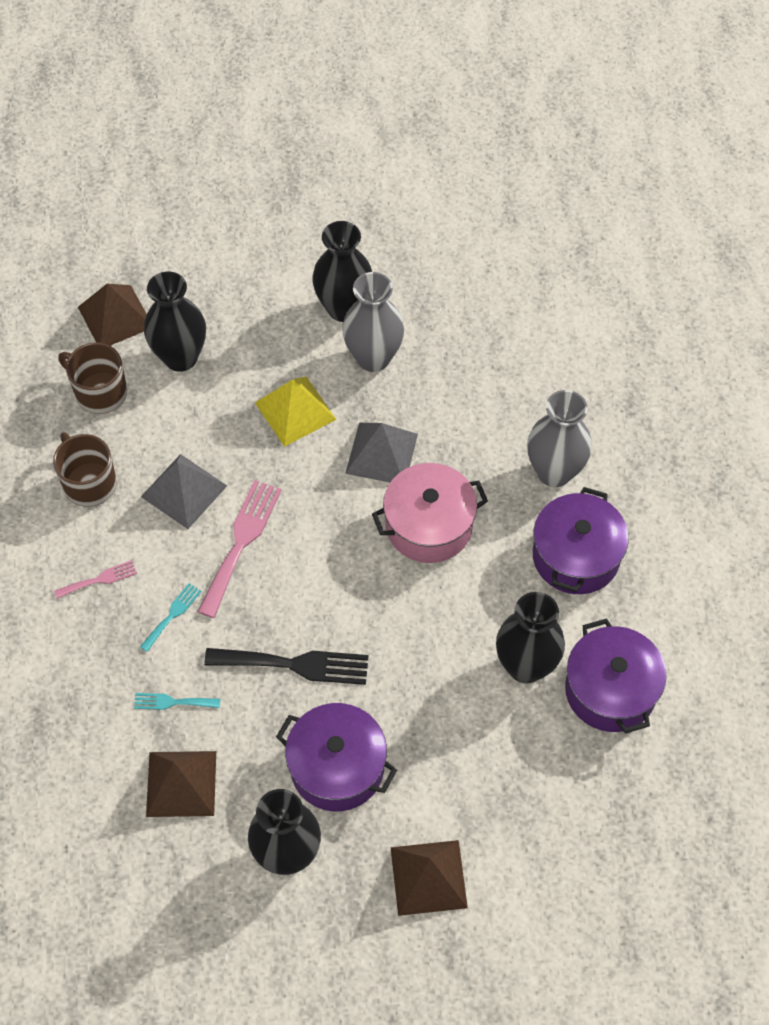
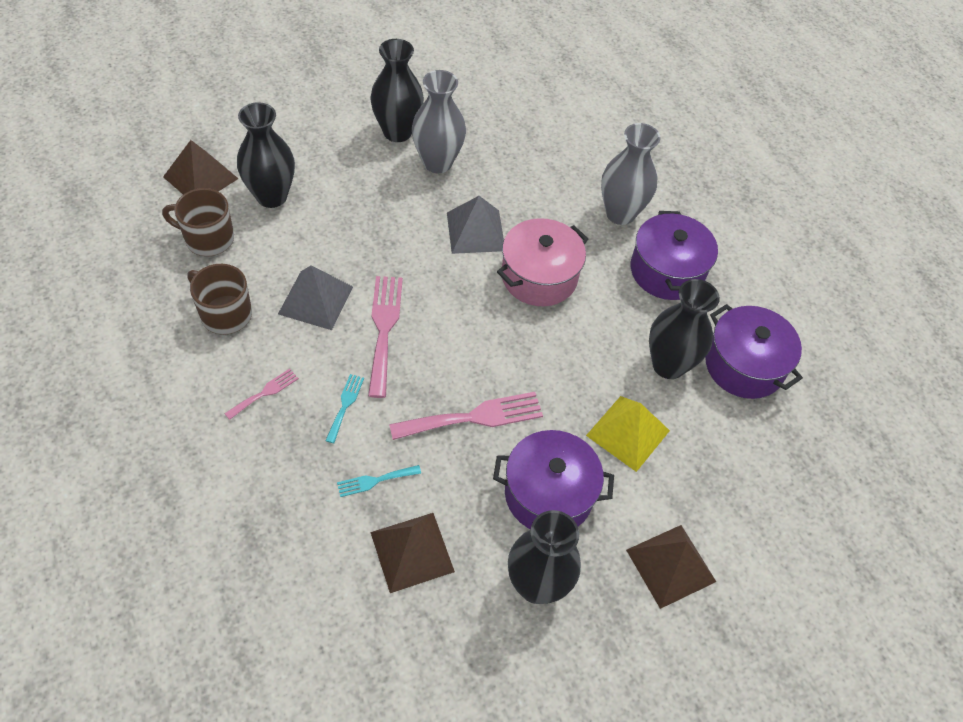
camera: 25 degrees left, 5 degrees down
(295, 411) = (388, 215): yellow pyramid -> yellow pyramid (628, 433)
(295, 664) = (474, 417): black fork -> pink fork

